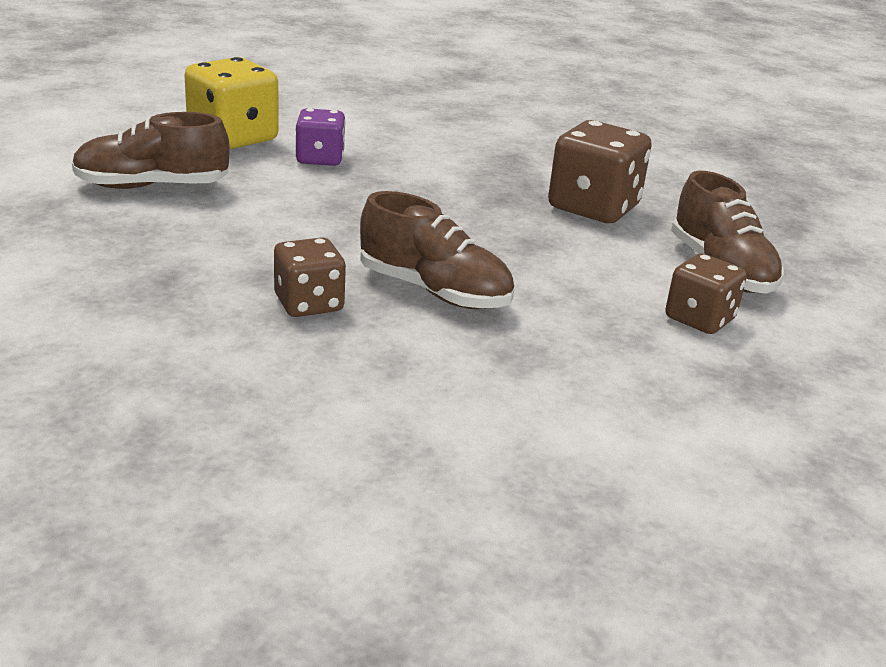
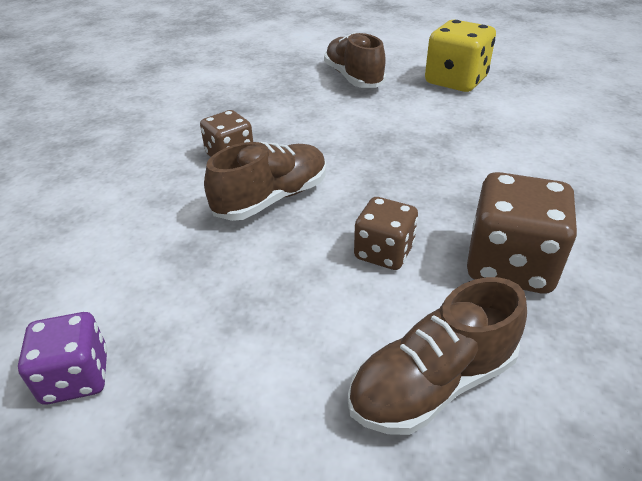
camera: 80 degrees right, 10 degrees up
(320, 159) = (457, 115): purple dice -> purple dice (76, 377)
(434, 291) = (272, 199): brown shoe -> brown shoe turned 150 degrees counterclockwise
(699, 319) = (297, 366): brown dice -> brown dice (384, 252)

